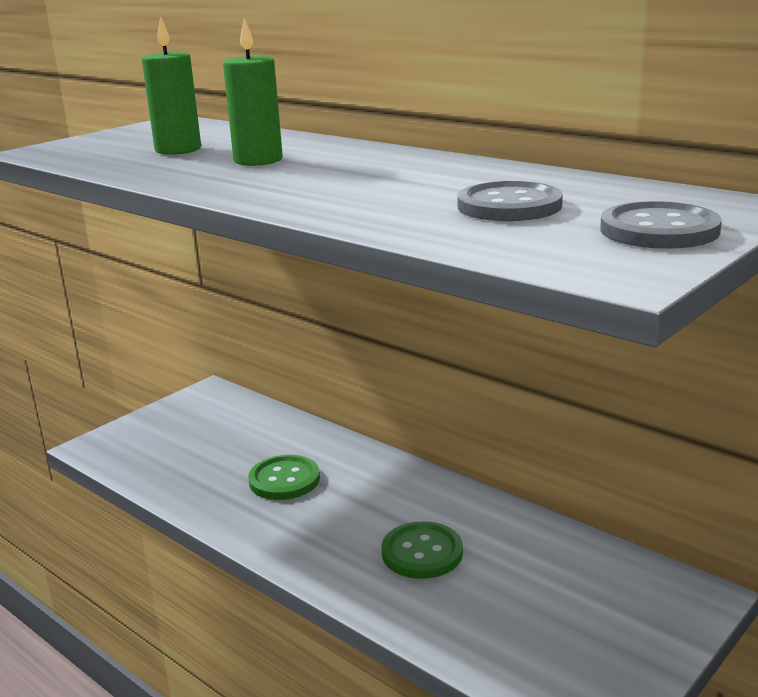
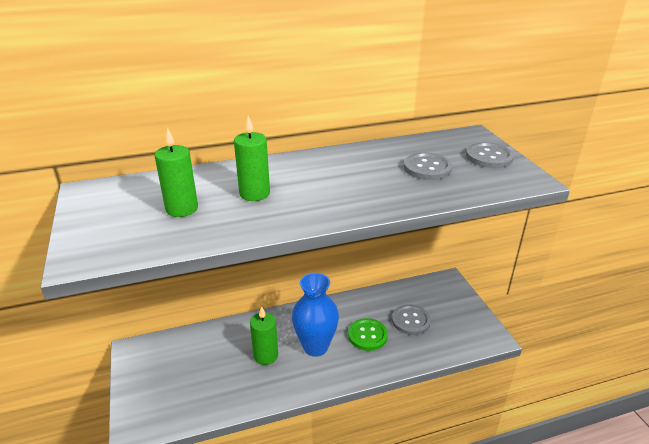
camera: 60 degrees left, 10 degrees up
(284, 480) = (266, 356): green button -> green candle
(343, 513) = (315, 346): none -> blue vase
(514, 587) = (410, 321): none -> grey button

